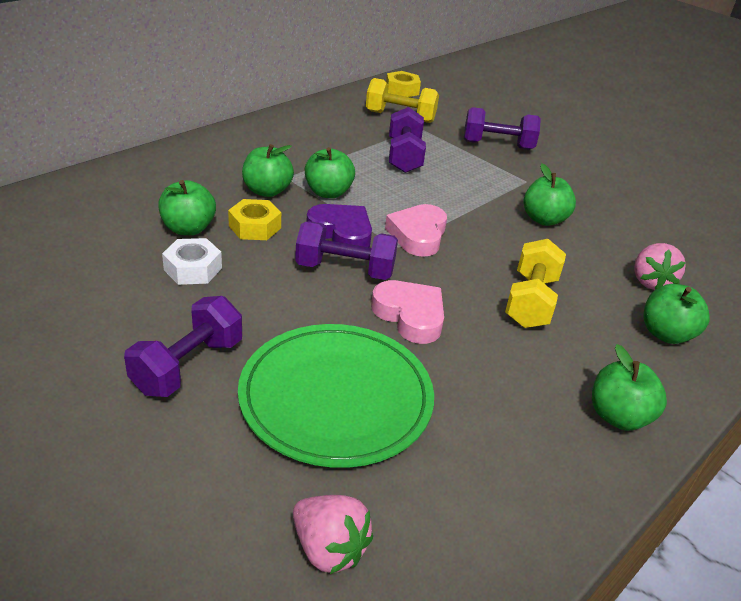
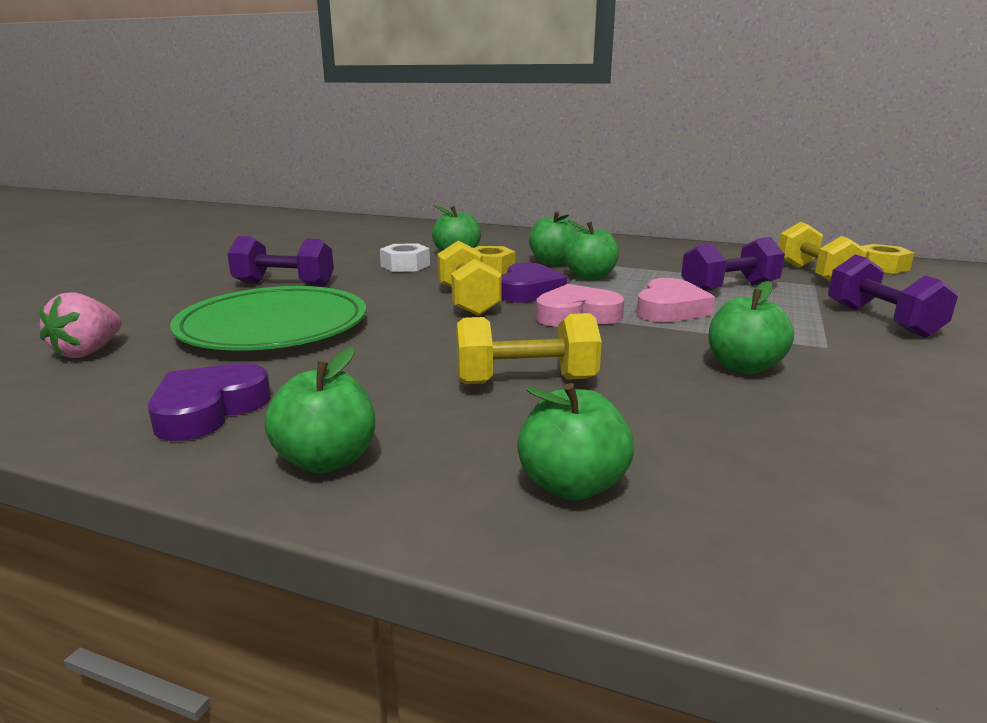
camera: 70 degrees right, 15 degrees down
(345, 270) = (468, 301): purple dumbbell -> yellow dumbbell
(410, 316) = (423, 332): pink heart -> pink heart (670, 309)
(520, 465) = (208, 410): none -> purple heart
(650, 281) = (714, 460): pink strawberry -> none

